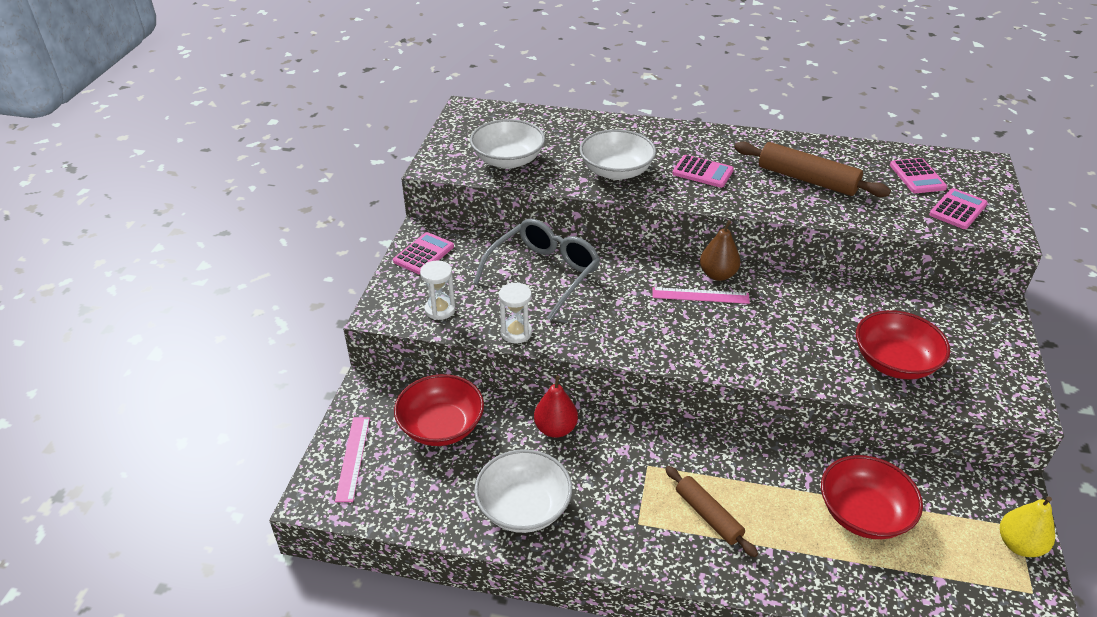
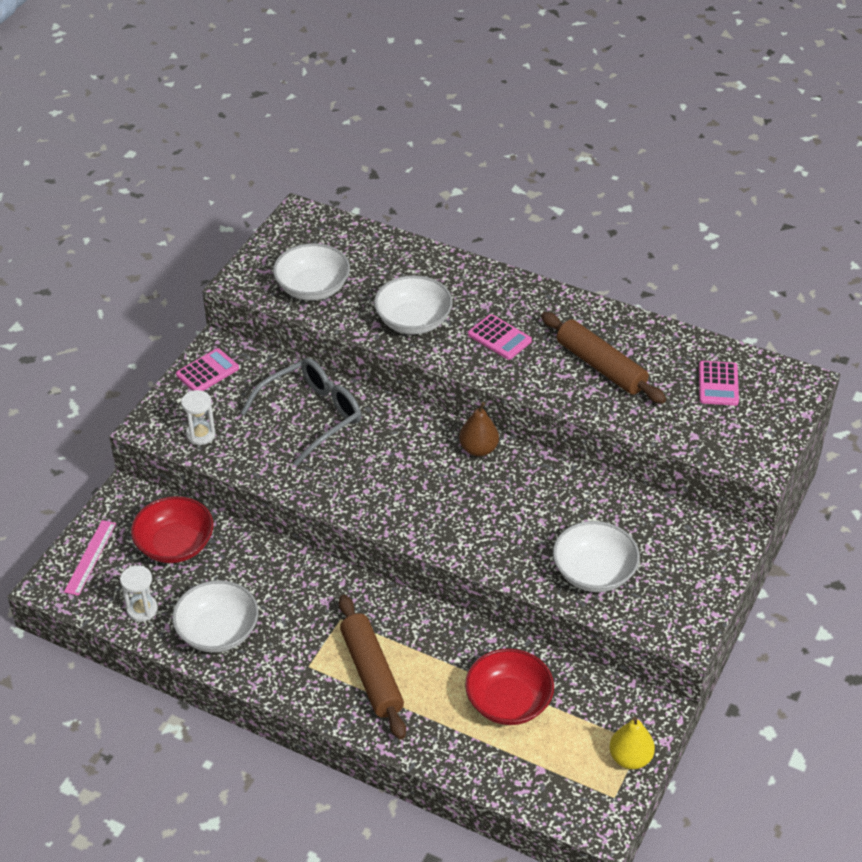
camera: 15 degrees right, 5 degrees up
(516, 333) = (260, 472): white hourglass -> white hourglass (142, 609)
(555, 429) = (274, 568): red pear -> none
(700, 295) = (449, 468): pink ruler -> none
(708, 516) = (371, 673): brown rolling pin -> brown rolling pin, size x1.57
(894, 362) = (594, 572): red bowl -> white bowl
(957, 209) = (732, 430): pink calculator -> none

